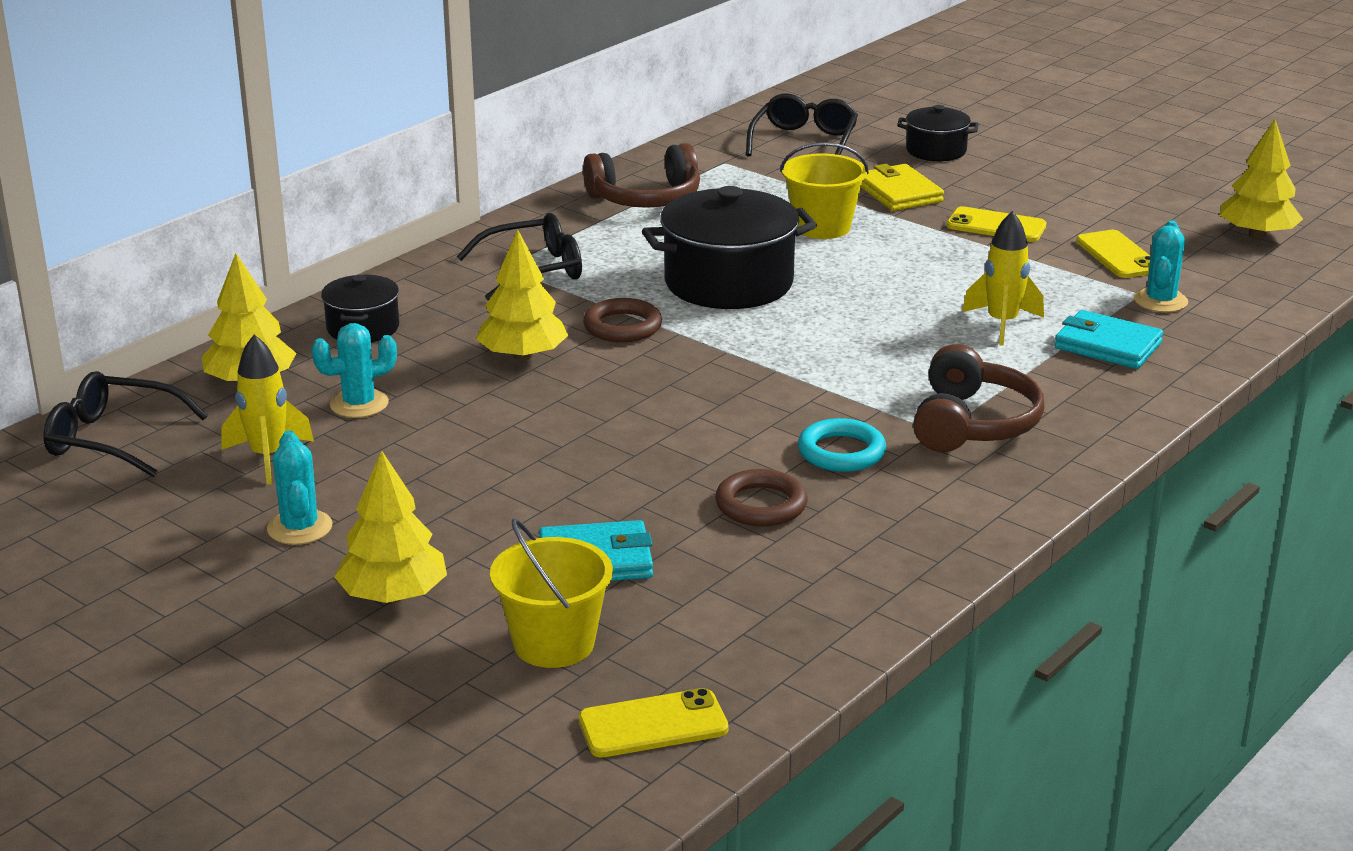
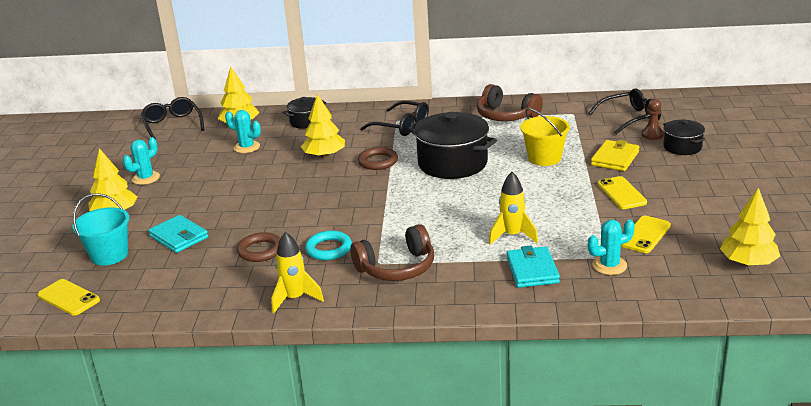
camera: 55 degrees right, 0 degrees up
(268, 457) = (189, 151): yellow rocket -> yellow rocket (295, 299)
(554, 643) = (109, 255): yellow bucket -> turquoise bucket
(873, 150) = (652, 135): none -> brown pawn

